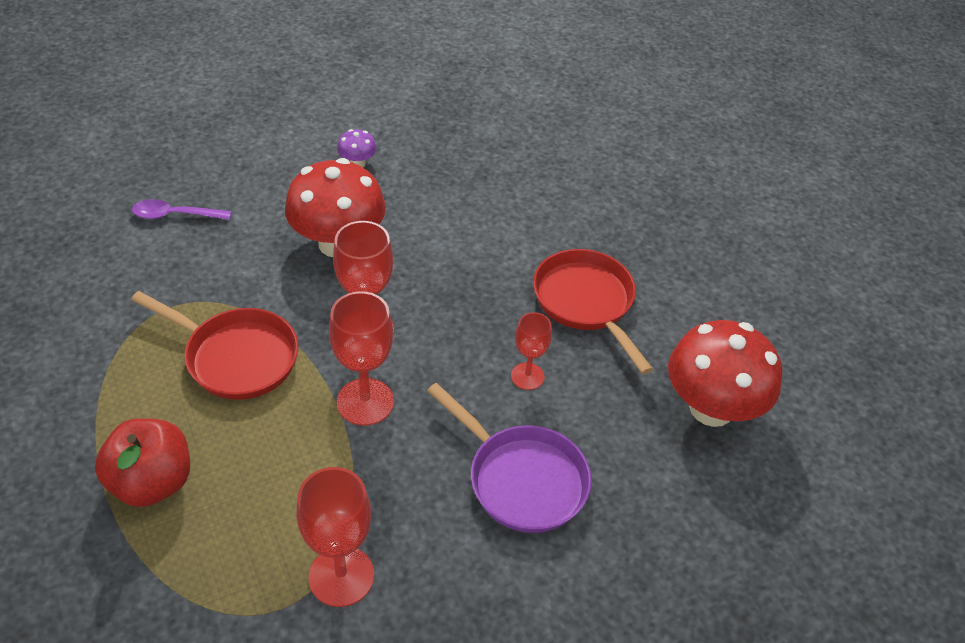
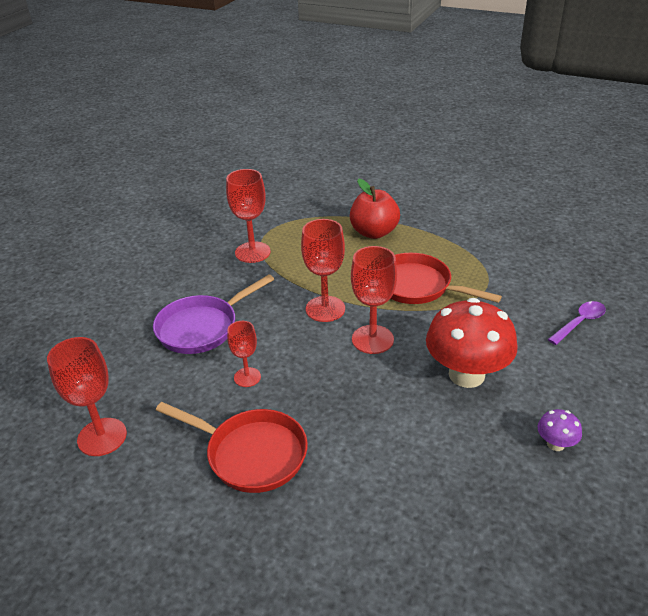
camera: 145 degrees right, 10 degrees down
(236, 357) = (417, 286): red pan -> red pan turned 45 degrees clockwise
(521, 479) = (202, 327): purple pan -> purple pan turned 45 degrees counterclockwise
(711, 408) = (102, 437): red mushroom -> red goblet

